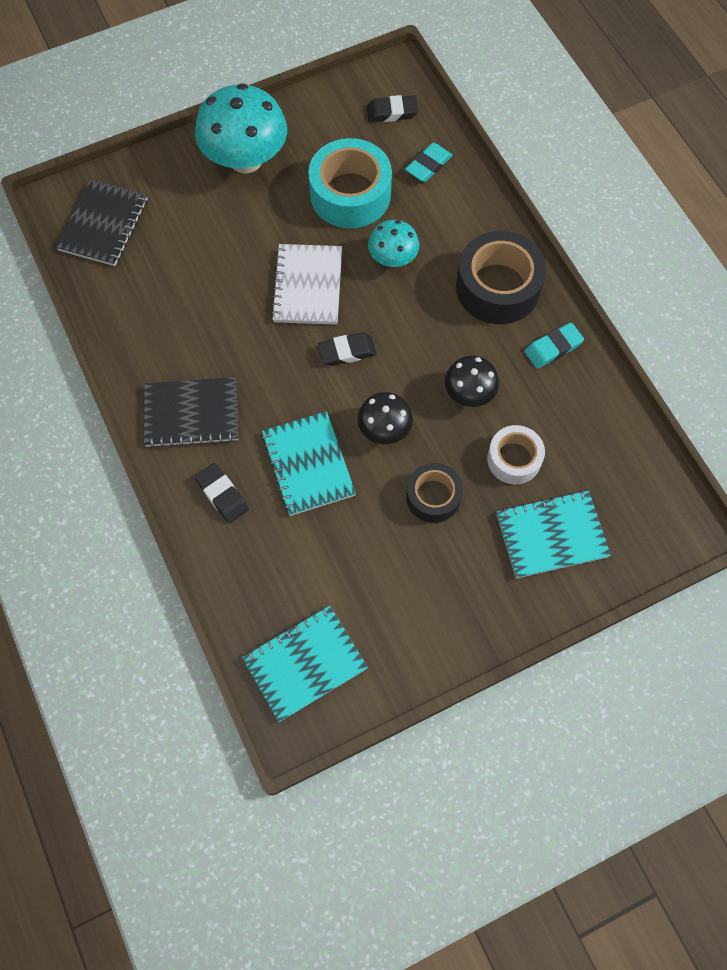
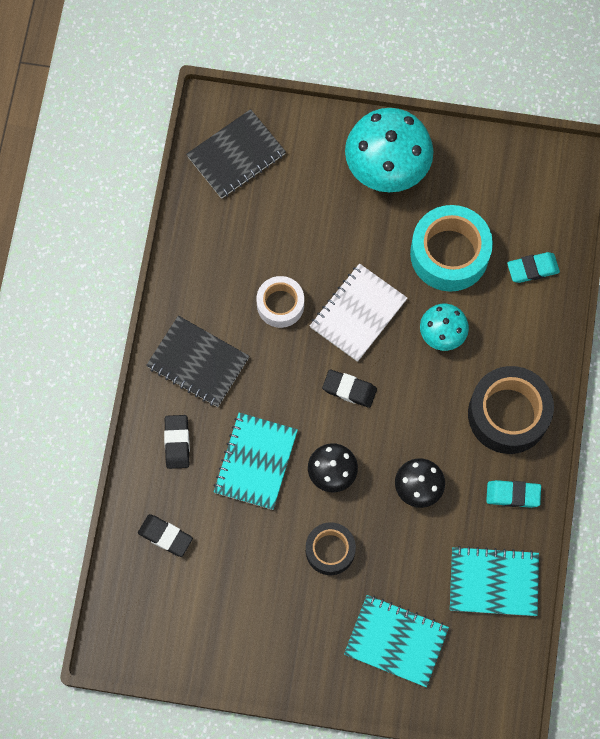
camera: 35 degrees right, 5 degrees up
(305, 664) = (149, 610): turquoise notebook -> turquoise notebook (493, 582)
(392, 112) = (538, 200): black eraser -> black eraser (165, 536)
(514, 459) = (413, 563): white tape -> white tape (280, 305)

